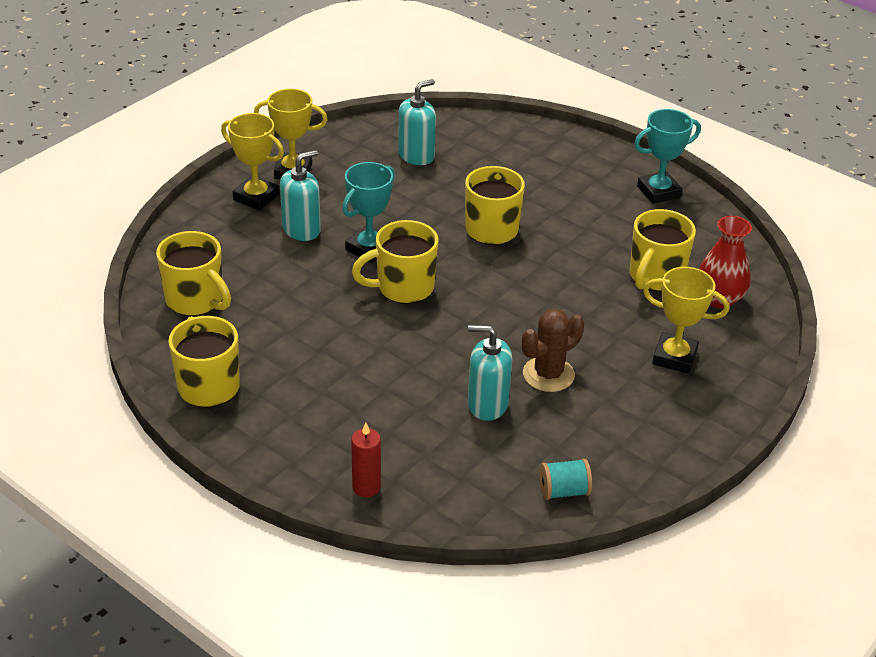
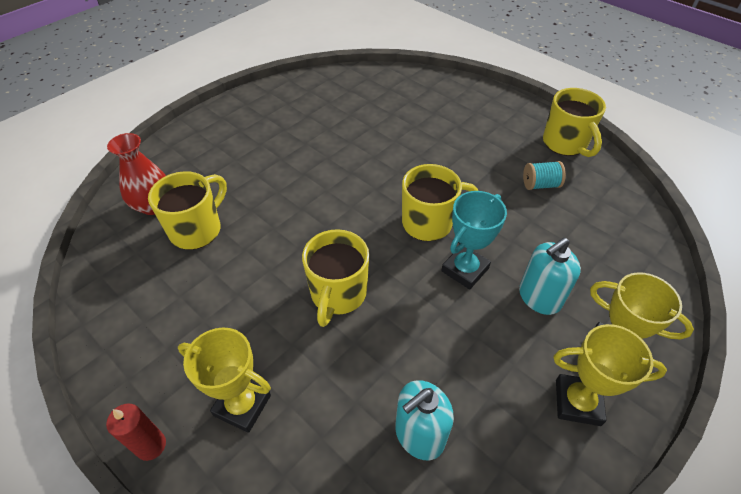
camera: 175 degrees left, 10 degrees up
(196, 300) = (608, 214): yellow mug -> none
(366, 487) = (445, 85): red candle -> red candle (151, 445)
(487, 404) = (367, 127): turquoise soap dispenser -> none
(548, 374) = (320, 146): brown cactus -> none
(563, 491) = (330, 81): turquoise spool -> turquoise spool (540, 185)
(658, 192) = (129, 350): turquoise trophy -> none
(674, 357) = (221, 156): yellow trophy -> yellow trophy (242, 405)

